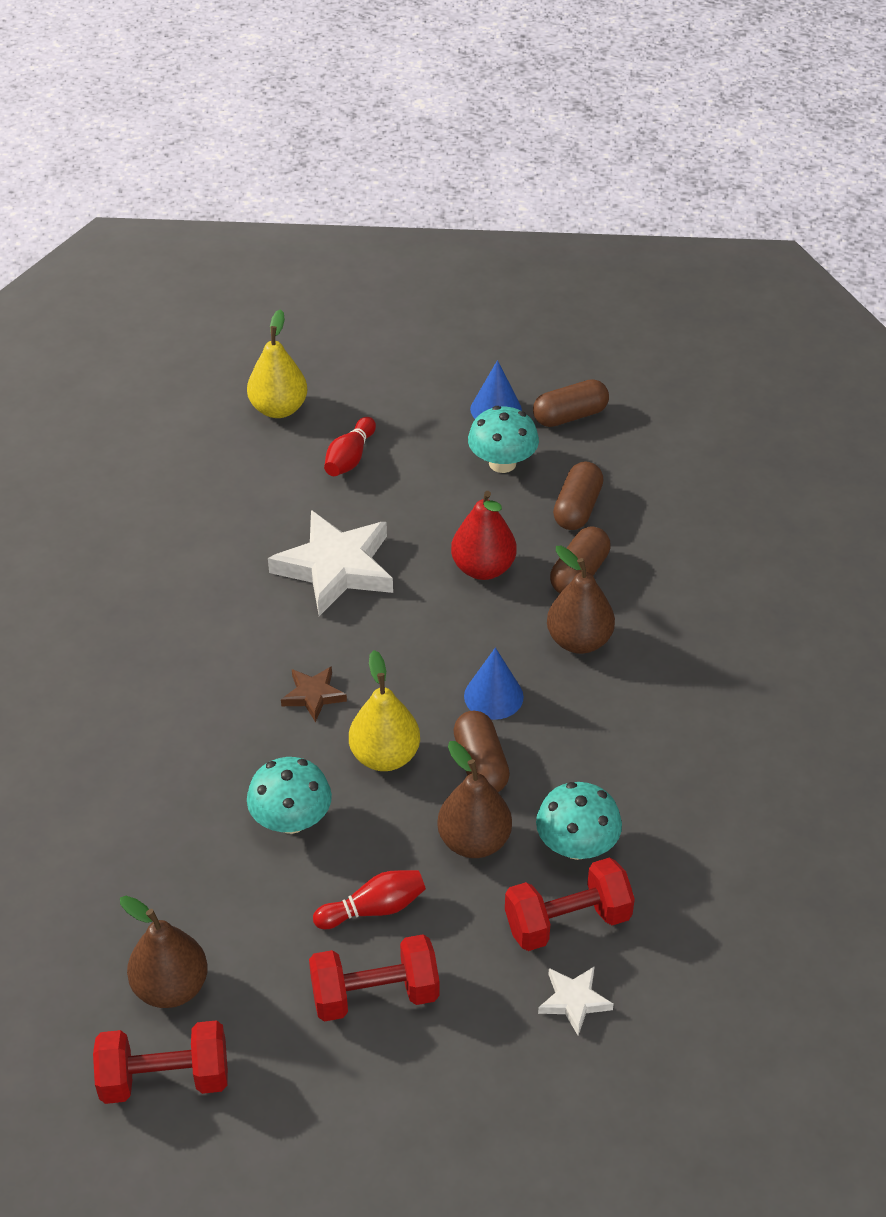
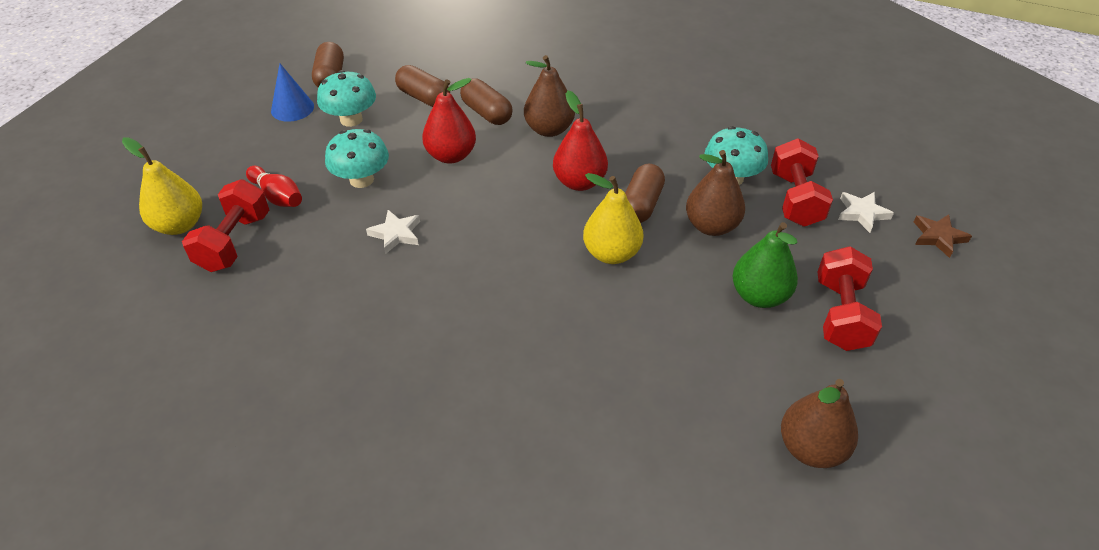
camera: 70 degrees left, 0 degrees up
(165, 1078) = (907, 473): red dumbbell -> red dumbbell (234, 242)
(291, 820) = (655, 325): turquoise mushroom -> turquoise mushroom (361, 179)
(313, 695) = (528, 280): brown star -> brown star (938, 237)
(336, 568) = (396, 234): white star -> white star, size x0.48
(374, 909) = (759, 296): red bowling pin -> green pear
(481, 764) = (641, 205): brown capsule -> brown capsule turned 75 degrees counterclockwise
(493, 696) = (579, 182): blue cone -> red pear

